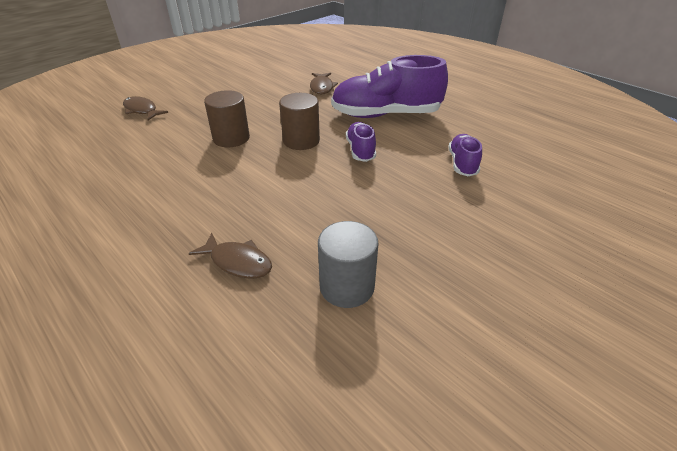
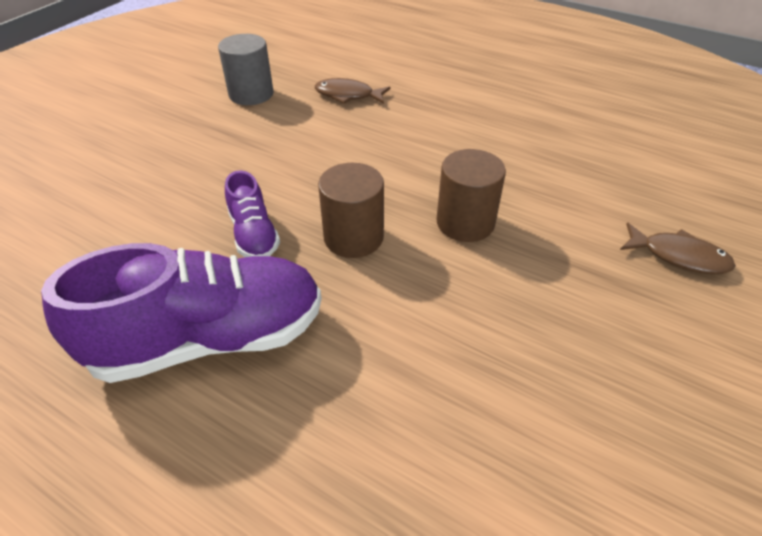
camera: 165 degrees right, 5 degrees up
(322, 87) = (380, 429): brown fish -> none
(462, 163) = (96, 237): purple shoe -> none

